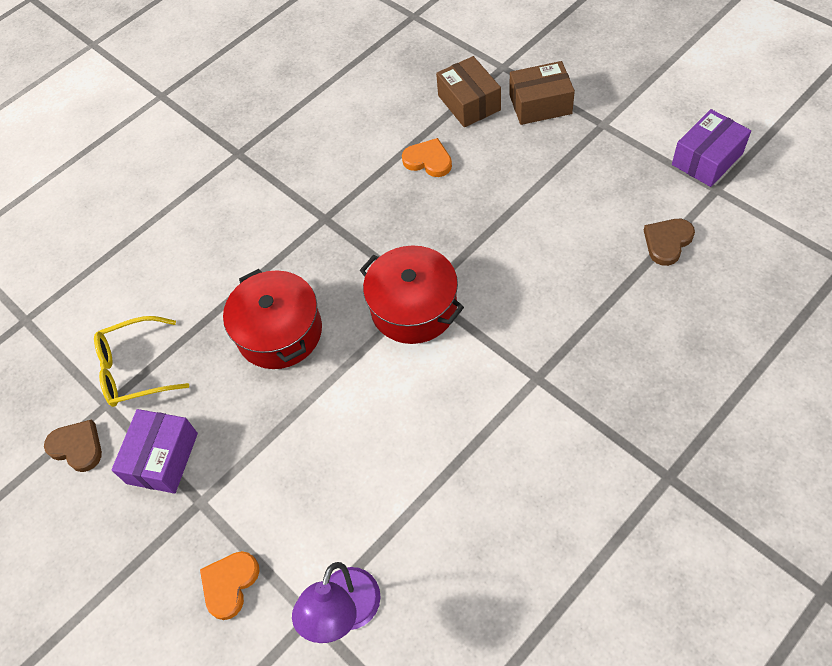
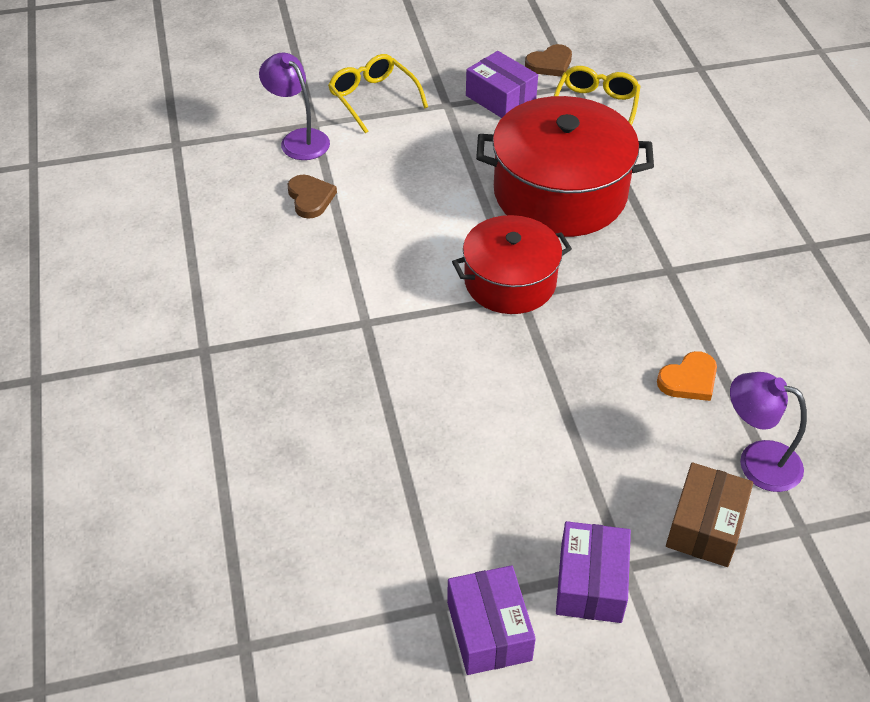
camera: 115 degrees right, 10 degrees down
(230, 584) = (373, 98): orange heart -> yellow glasses
(279, 332) = (560, 193): red pot -> red pot, size x1.56
(469, 103) = (757, 461): brown box -> purple lamp
(629, 132) = (591, 583): none -> purple box
(667, 242) = (413, 508): brown heart -> brown heart (310, 198)

